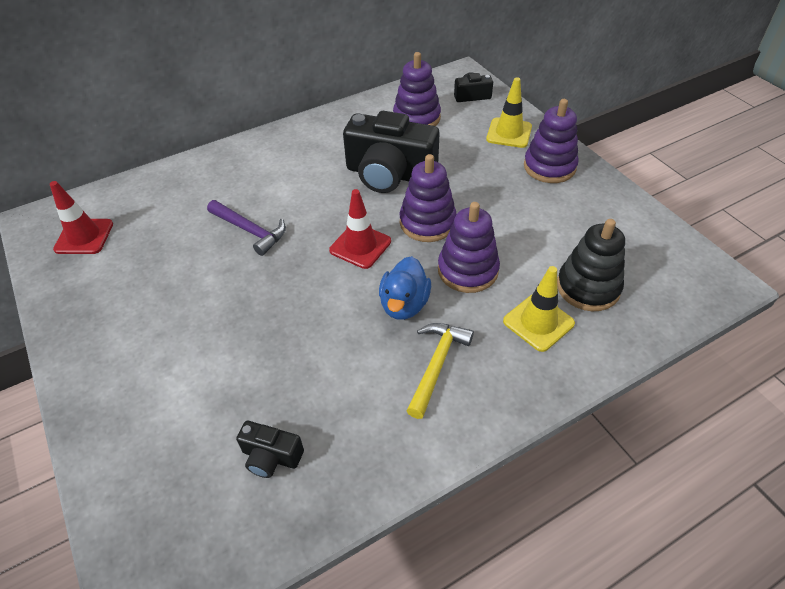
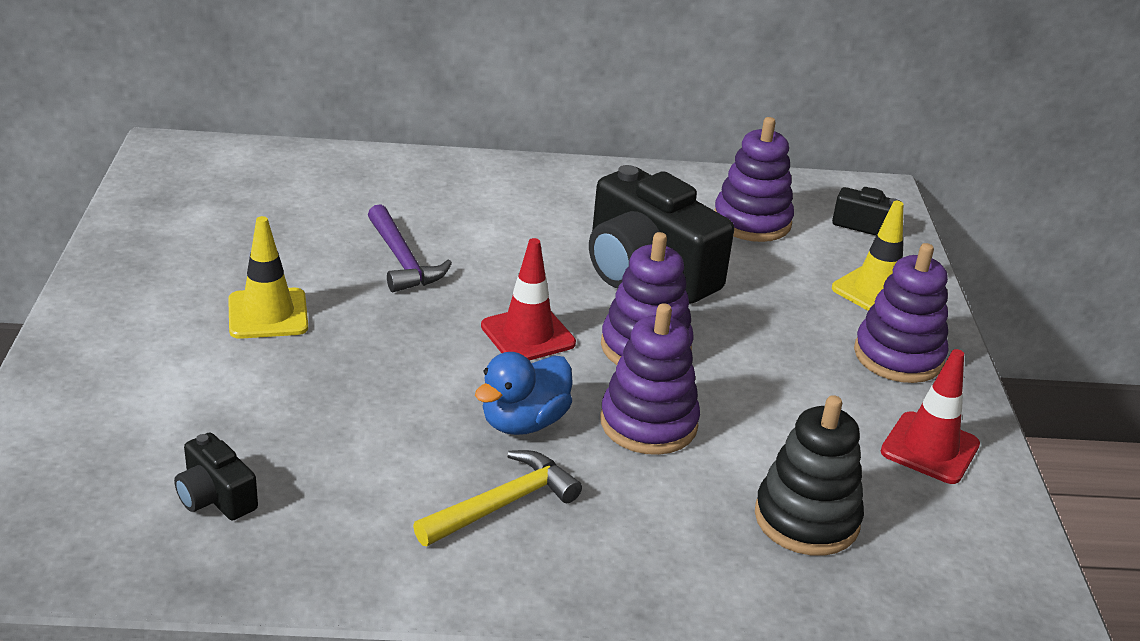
camera: 25 degrees right, 15 degrees down
(84, 237) = (204, 188): red traffic cone -> red traffic cone (930, 448)
(538, 322) = (690, 524): yellow traffic cone -> yellow traffic cone (268, 314)

